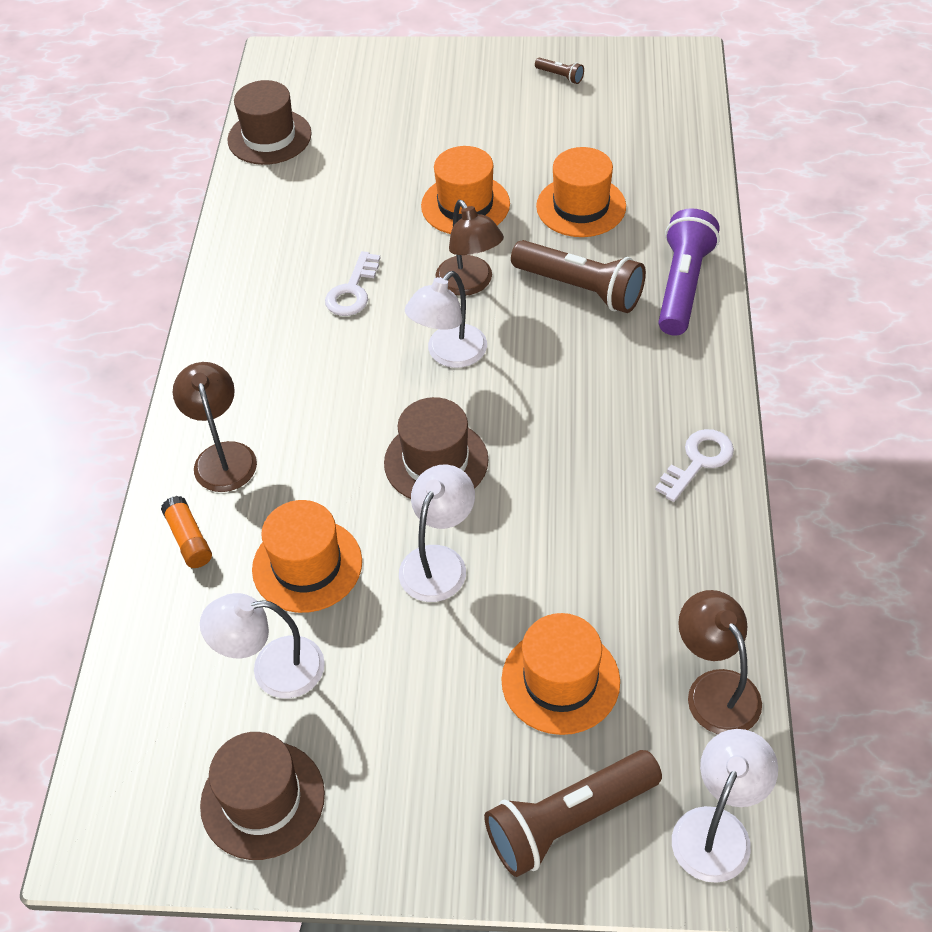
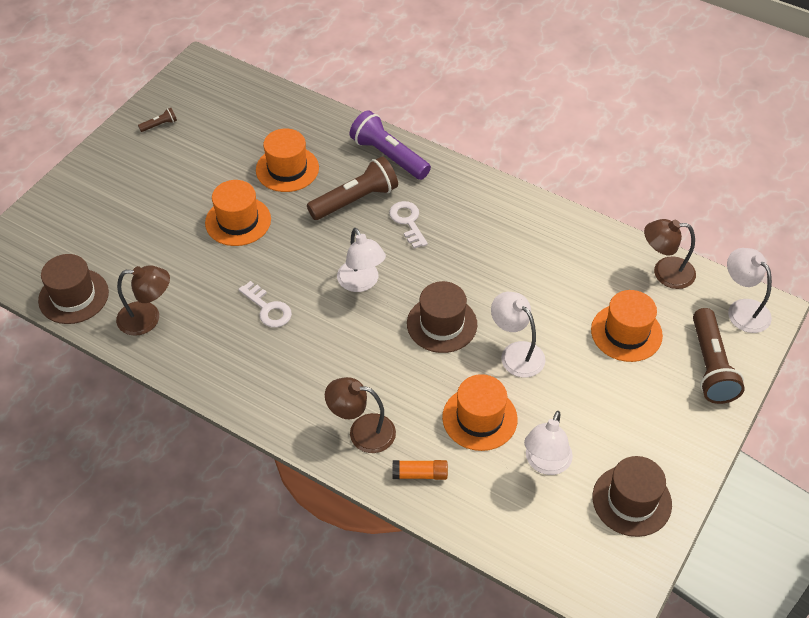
camera: 65 degrees left, 0 degrees up
(470, 284) = (310, 248): brown lamp -> brown lamp (148, 318)
(698, 461) = (519, 210): white key -> white key (407, 222)

